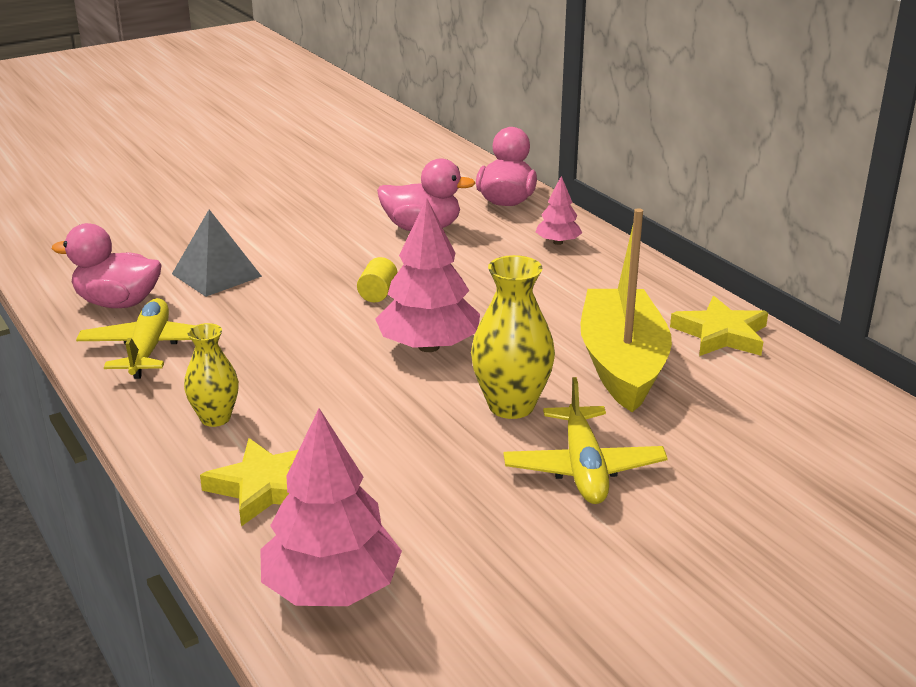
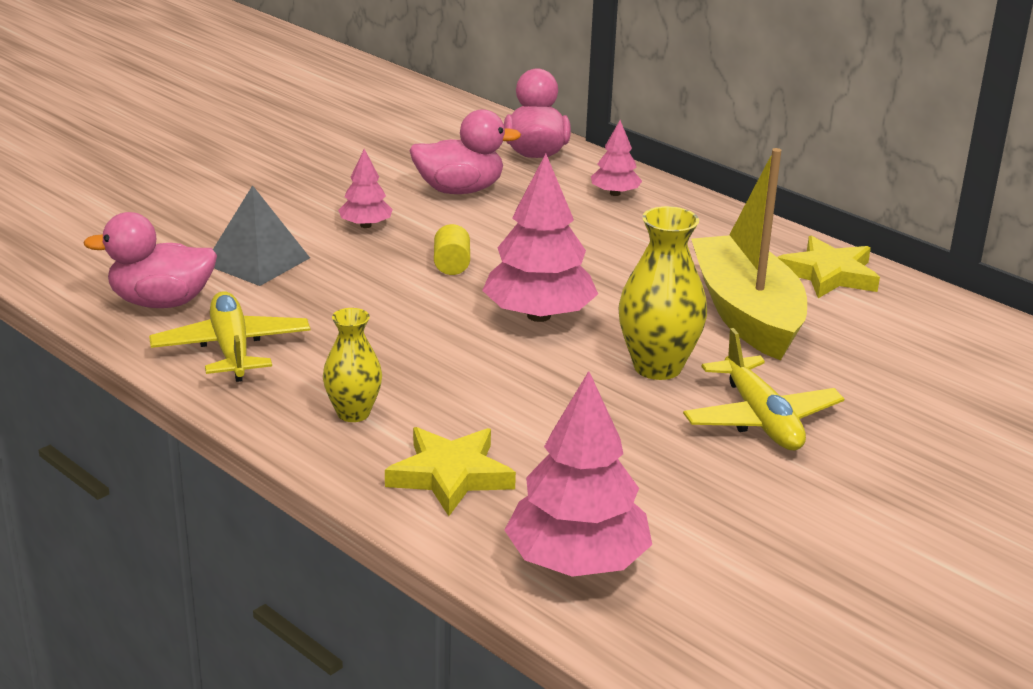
camera: 15 degrees left, 0 degrees up
(324, 252) = (365, 225): none -> pink tree

